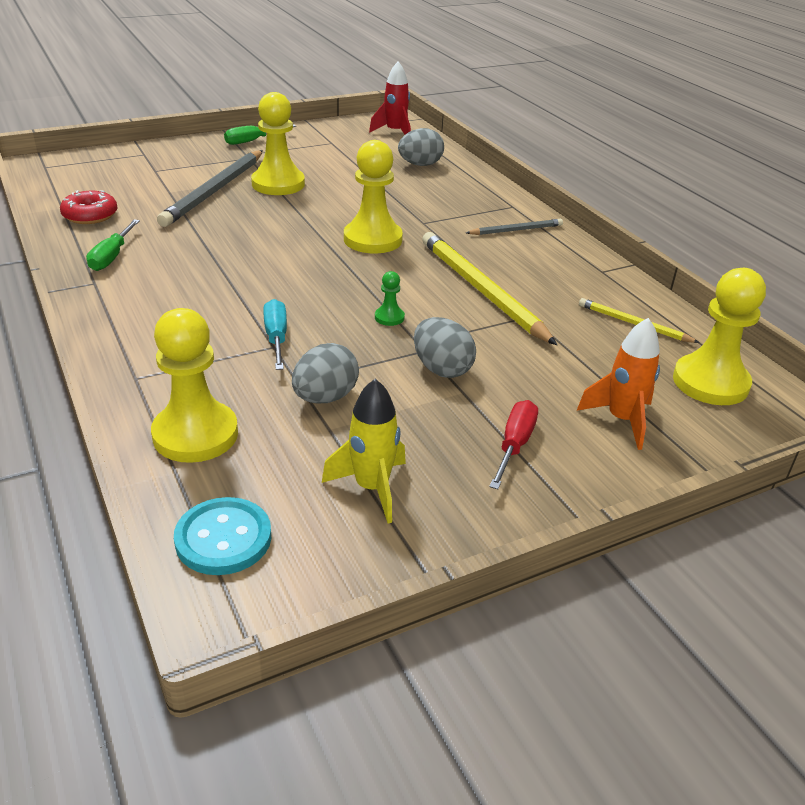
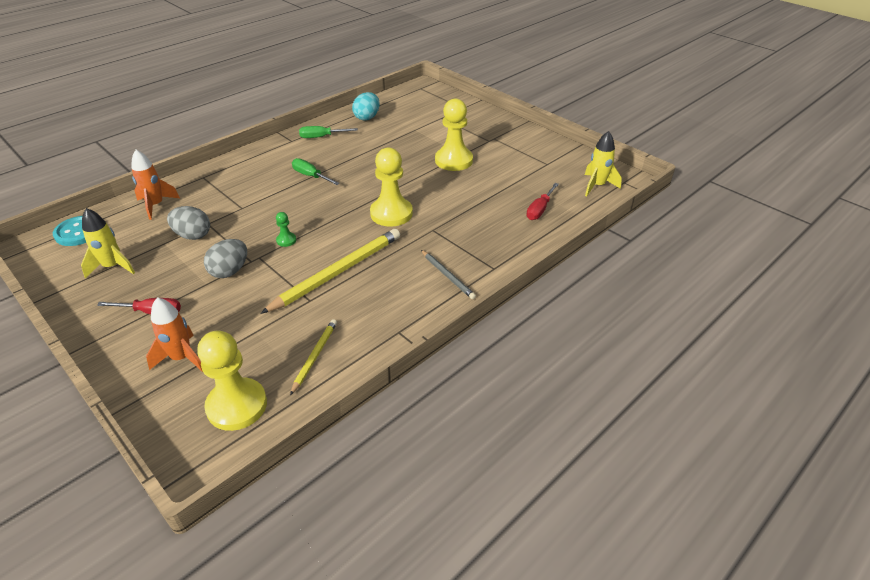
camera: 75 degrees right, 5 degrees up
(90, 215) = (367, 117): red donut -> turquoise egg
(195, 434) = (156, 205): yellow pawn -> orange rocket
(215, 191) = (426, 143): grey pencil -> none
(252, 141) = (518, 135): green screwdriver -> green screwdriver (311, 176)
(276, 338) = (250, 206): turquoise screwdriver -> none
(395, 132) = (597, 186): red rocket -> yellow rocket
(420, 165) = (540, 209): grey egg -> red screwdriver

